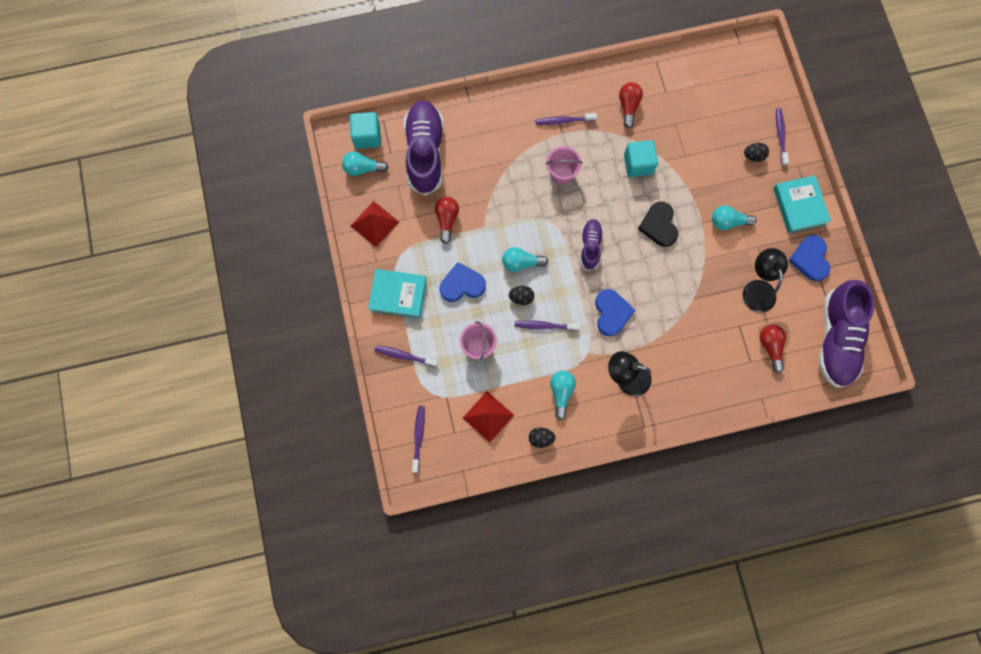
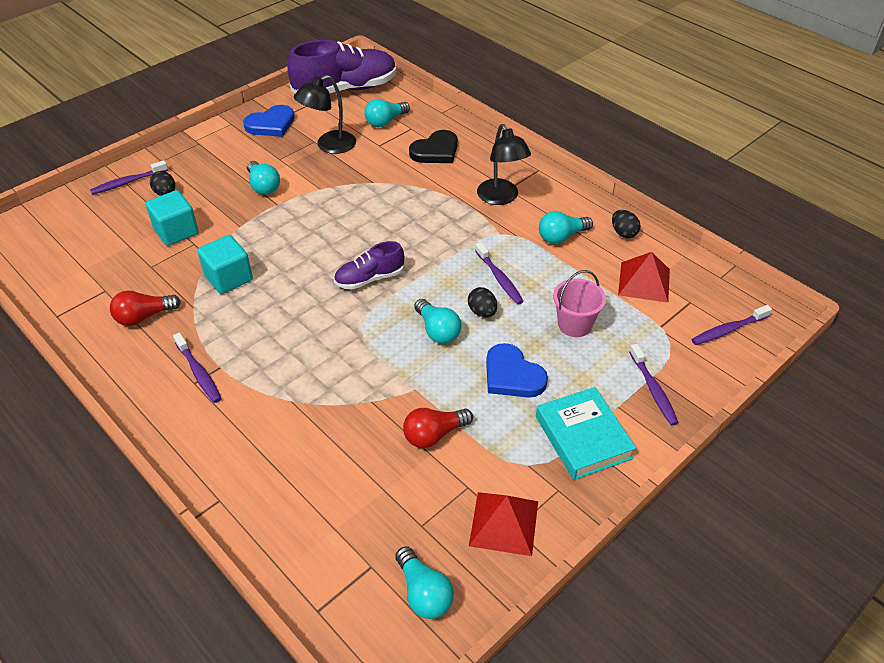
camera: 120 degrees left, 30 degrees down
(367, 136) = (361, 620): turquoise cube -> turquoise cube (176, 231)
(425, 153) = (343, 516): purple shoe -> none
(561, 173) = (284, 343): pink bucket -> none
(611, 313) = (438, 232): blue heart -> none
(659, 225) = (302, 234): black heart -> black heart (436, 151)
(770, 347) = (385, 121): red light bulb -> turquoise light bulb
(799, 206) = (213, 146): turquoise book -> none

